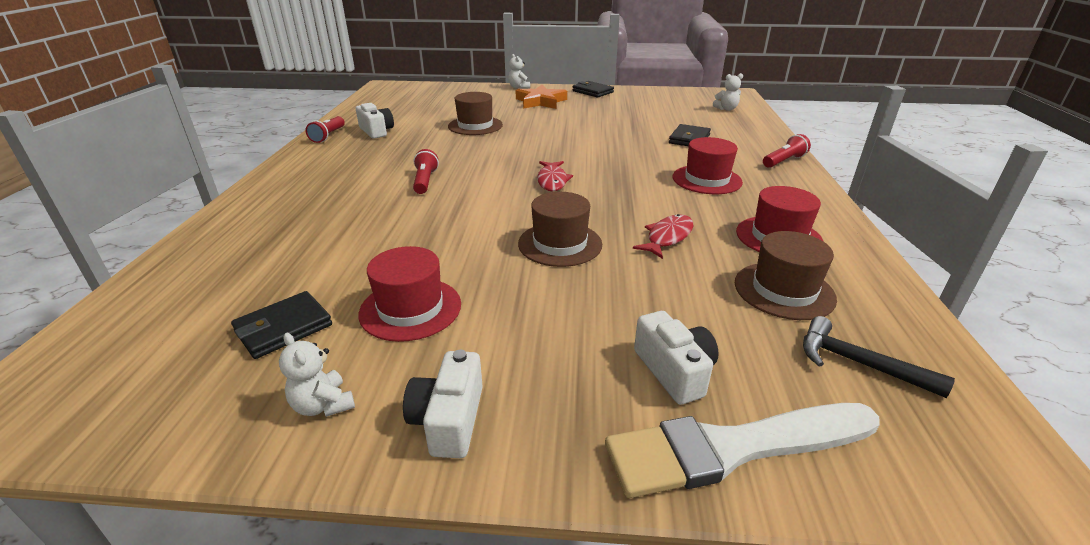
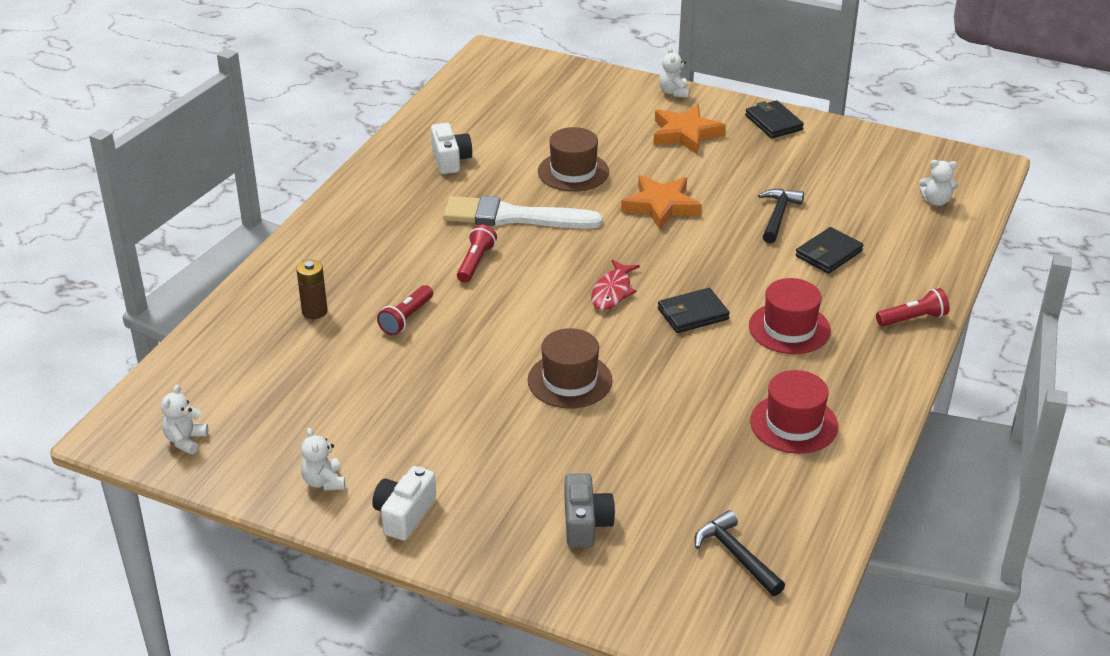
camera: 20 degrees right, 5 degrees up
(109, 399) = (185, 440): none -> white teddy bear
(277, 237) = (314, 311): none -> brown battery
(284, 328) = (306, 412): black wallet -> black wallet (692, 314)
(328, 136) = (392, 158): red flashlight -> red flashlight (406, 318)
(410, 309) = (408, 418): red hat -> none
(552, 133) = (661, 206): none -> orange star
(636, 127) = (778, 216): none -> black hammer
(667, 237) = (680, 397): red fish -> none
(674, 371) = (585, 523): white camera -> grey camera
(732, 448) = (584, 583): white brush -> white brush (514, 217)
(784, 290) = (740, 480): brown hat -> none

